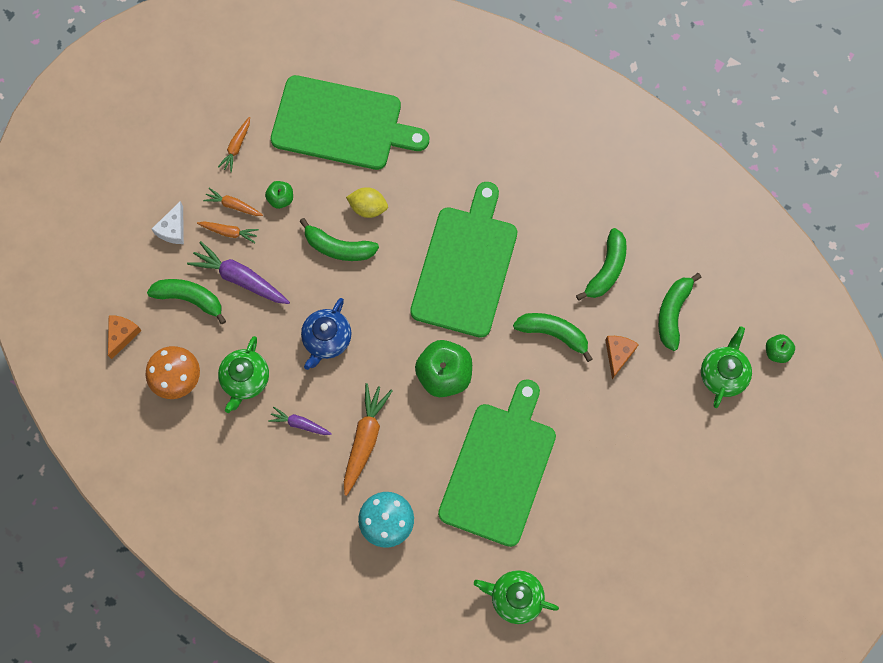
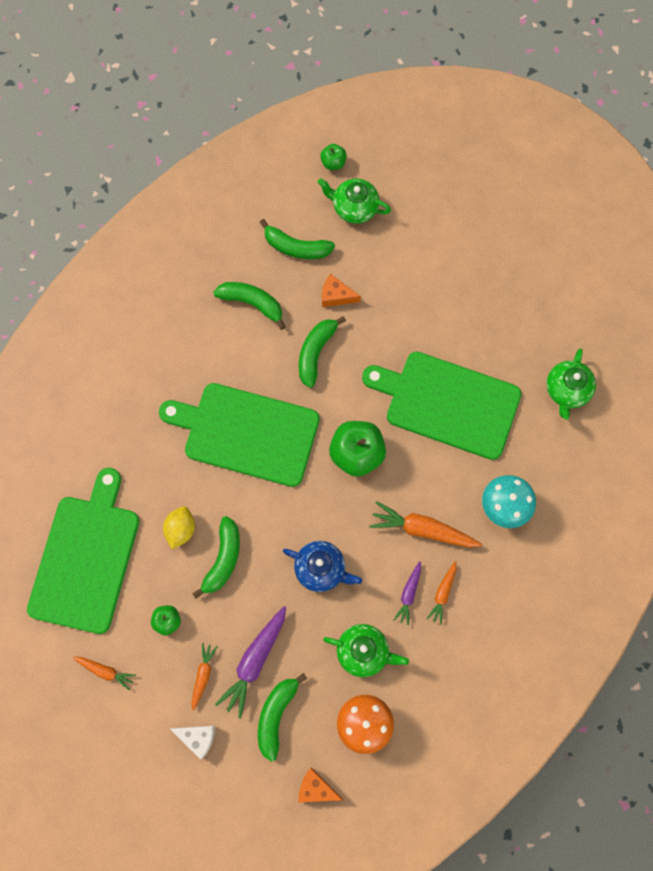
camera: 90 degrees left, 0 degrees up
(233, 205) = (173, 672): orange carrot -> orange carrot (442, 593)

